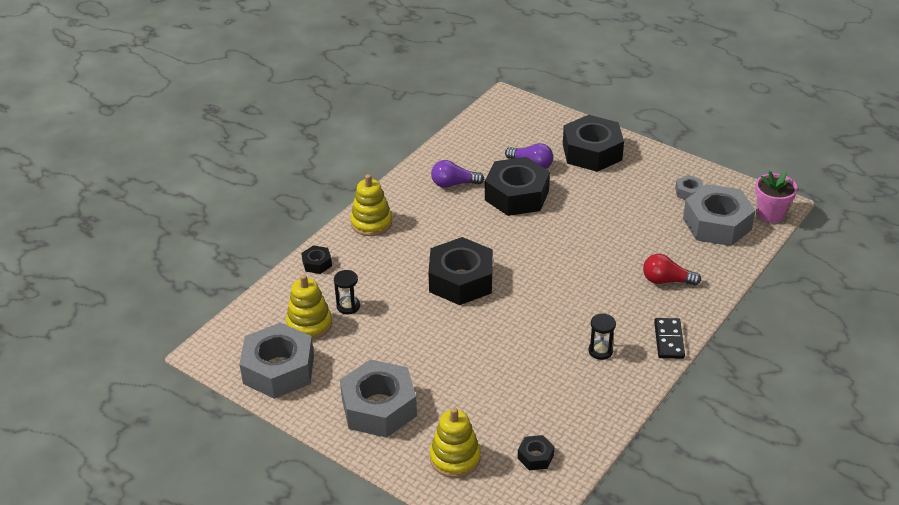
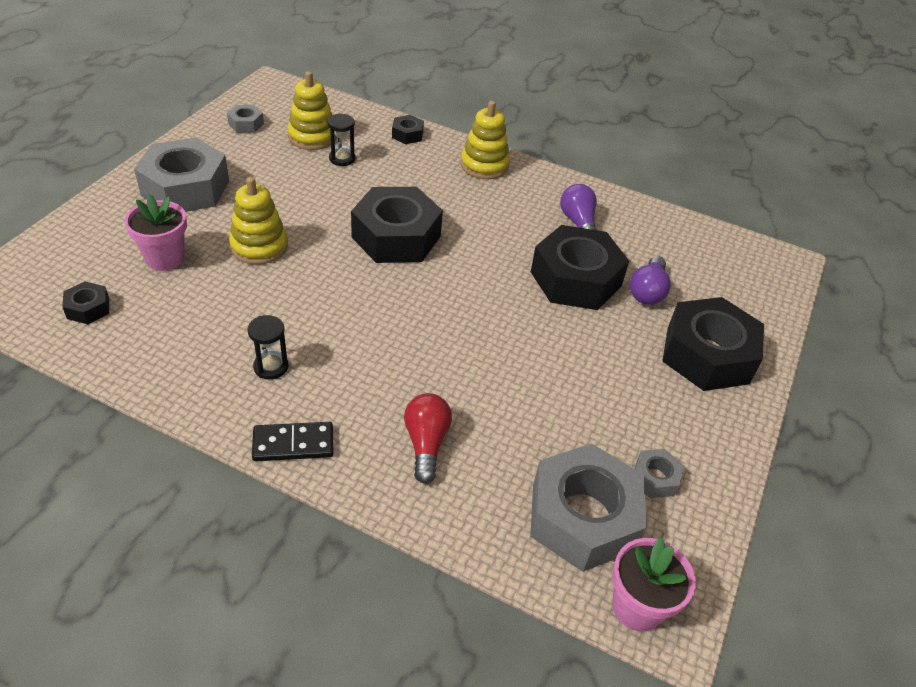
camera: 75 degrees right, 5 degrees up
(278, 369) = (246, 124): grey nut -> grey nut, size x0.44
(455, 458) = (100, 244): yellow stacking toy -> yellow stacking toy (259, 246)
(476, 415) = (165, 258): none -> pink flower pot

